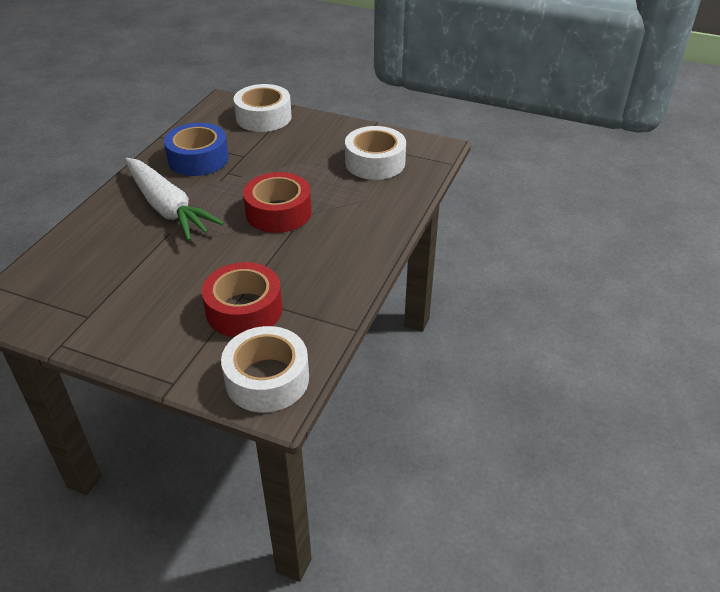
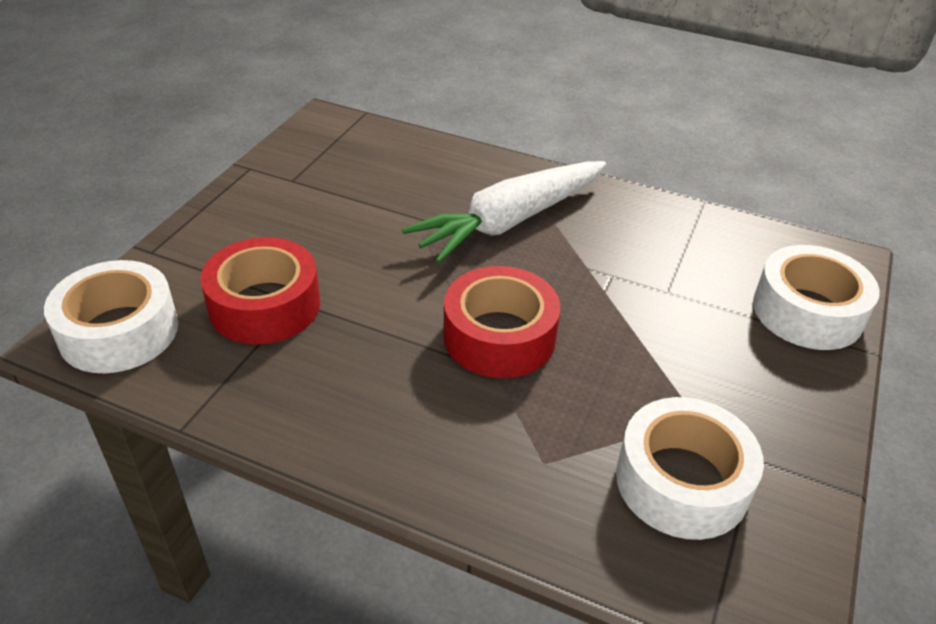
camera: 90 degrees right, 0 degrees up
(198, 159) = (646, 242): blue tape -> none

